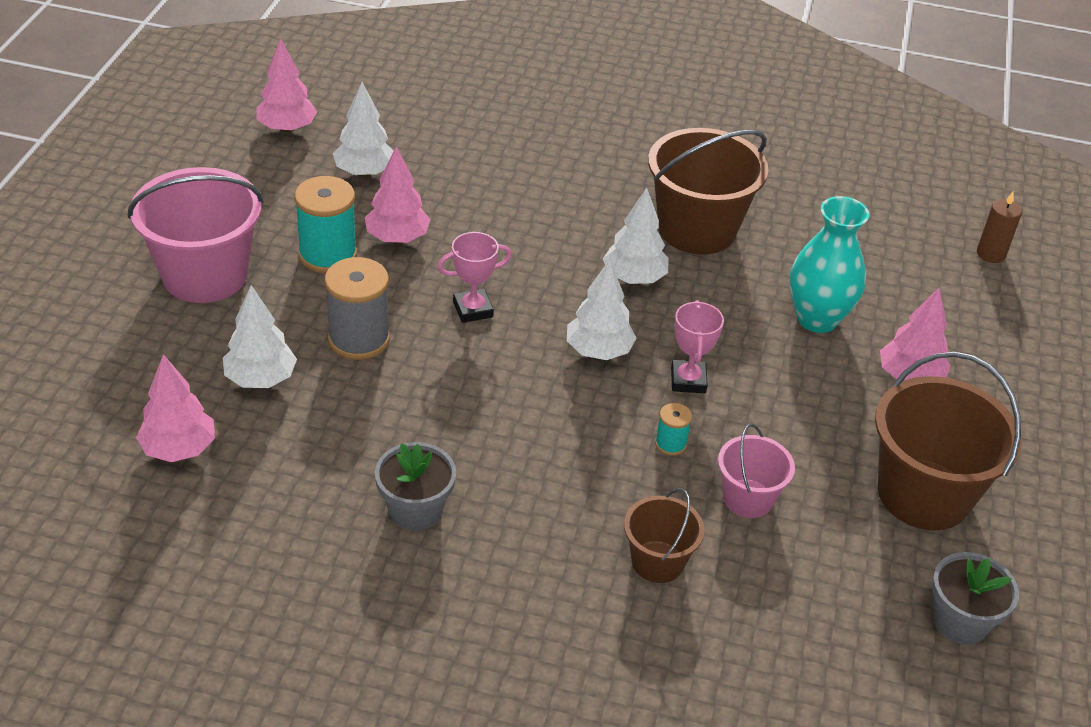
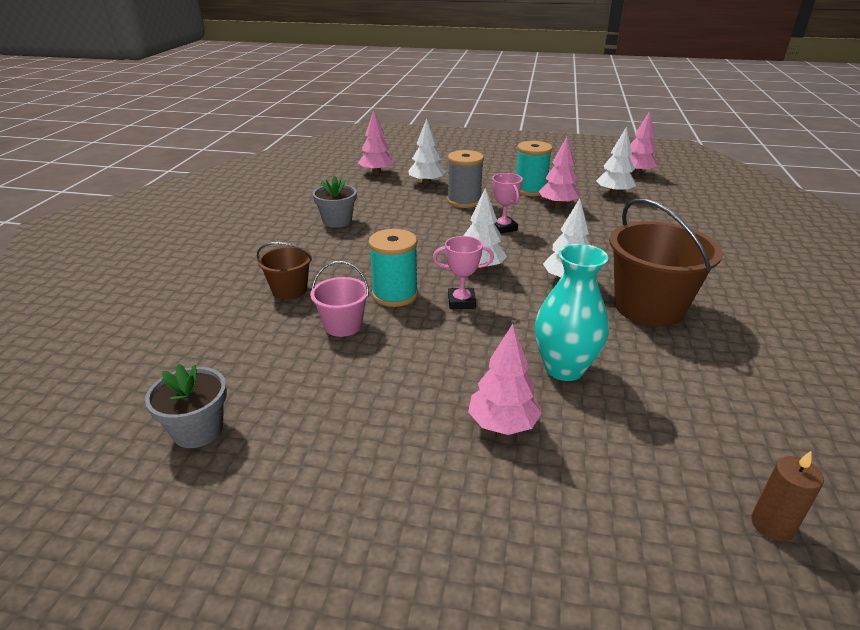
camera: 90 degrees right, 10 degrees down
(205, 275) = (498, 167): pink bucket -> none
(670, 444) = (395, 295): turquoise spool -> turquoise spool, size x2.02
(923, 494) = (346, 420): brown bucket -> none

